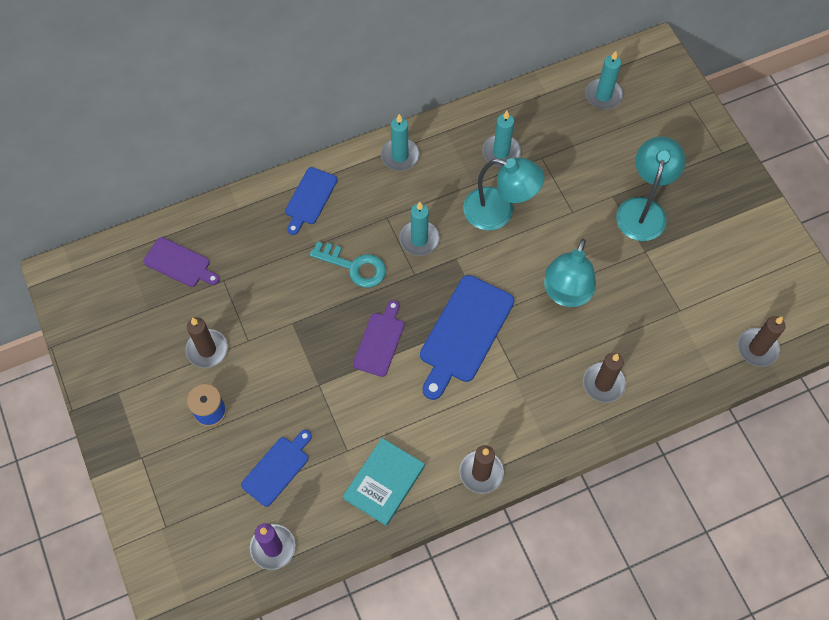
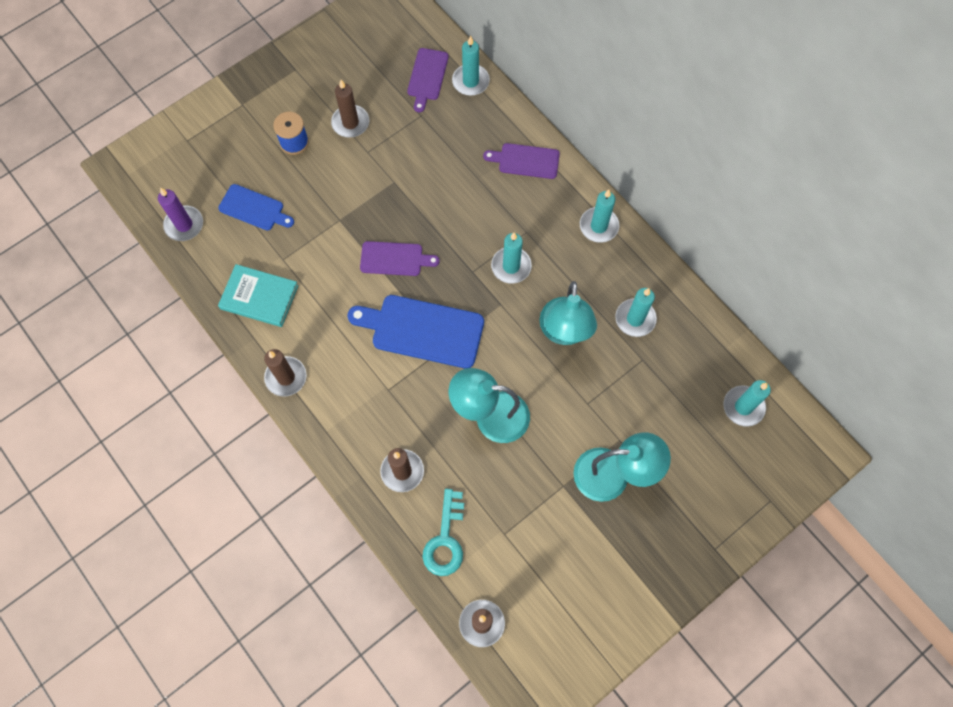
camera: 75 degrees right, 5 degrees up
(201, 225) = (470, 81): none -> turquoise candle
(310, 198) = (525, 161): blue cutting board -> purple cutting board
(354, 266) = (465, 217): turquoise key -> turquoise key (445, 540)

